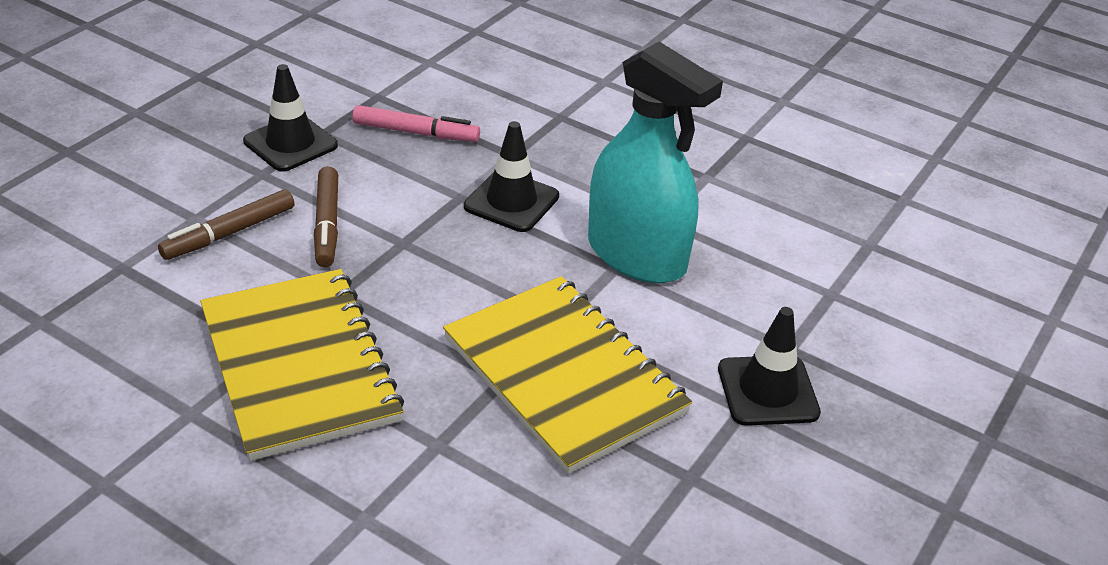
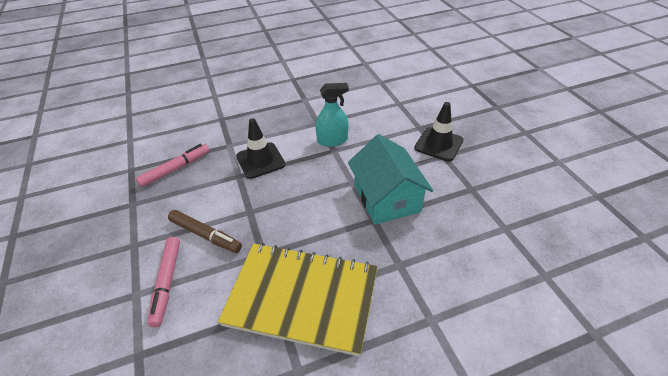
camera: 50 degrees left, 5 degrees up
(229, 233) = (167, 283): brown marker -> pink marker
(290, 143) = (124, 221): black traffic cone -> none
(563, 375) = (386, 198): yellow notebook -> turquoise house
(636, 255) = (332, 140): turquoise spray bottle -> turquoise spray bottle, size x0.55

